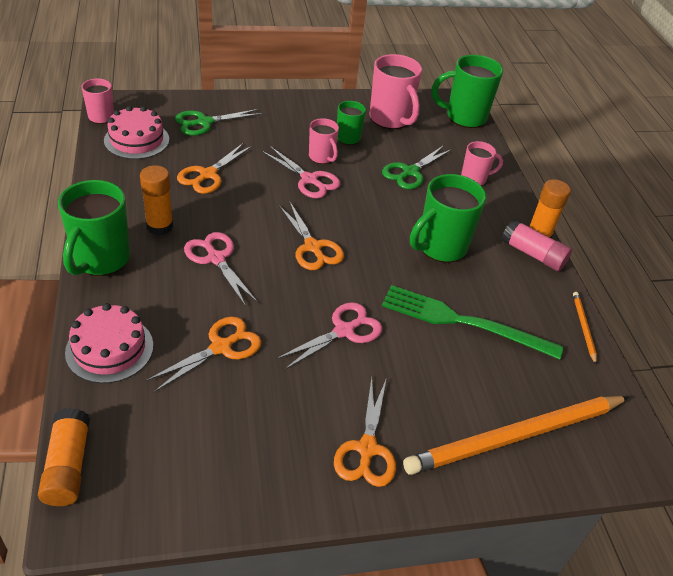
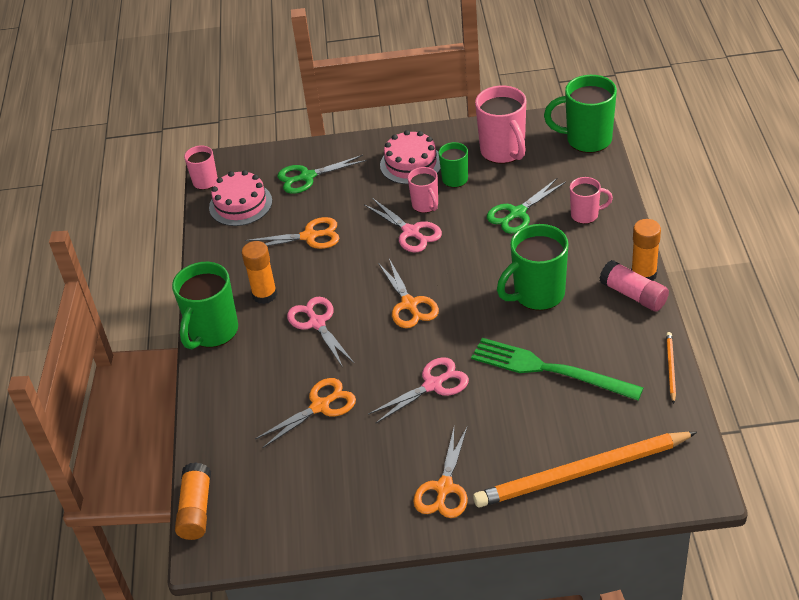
camera: 15 degrees right, 0 degrees up
(109, 349) = (224, 413): pink cake -> pink cake (411, 163)
(208, 175) = (310, 236): orange scissors -> orange scissors turned 135 degrees counterclockwise

